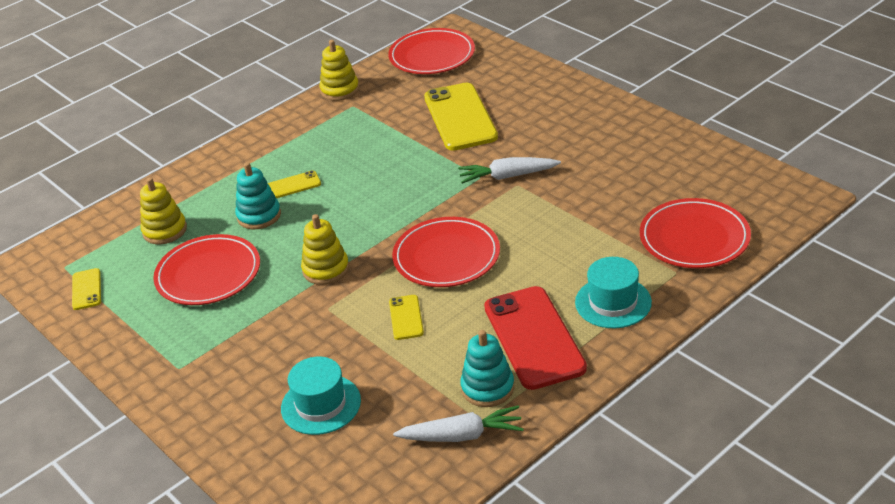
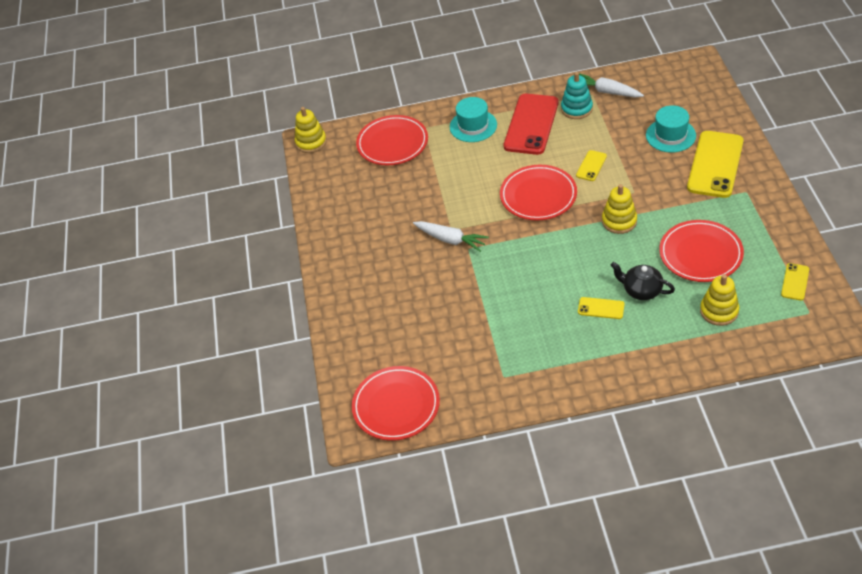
camera: 145 degrees left, 10 degrees up
(259, 216) = (641, 290): turquoise stacking toy -> black teapot
(340, 90) = (501, 404): yellow stacking toy -> yellow stacking toy (311, 142)
(460, 117) = (434, 315): yellow phone -> yellow phone (715, 164)

